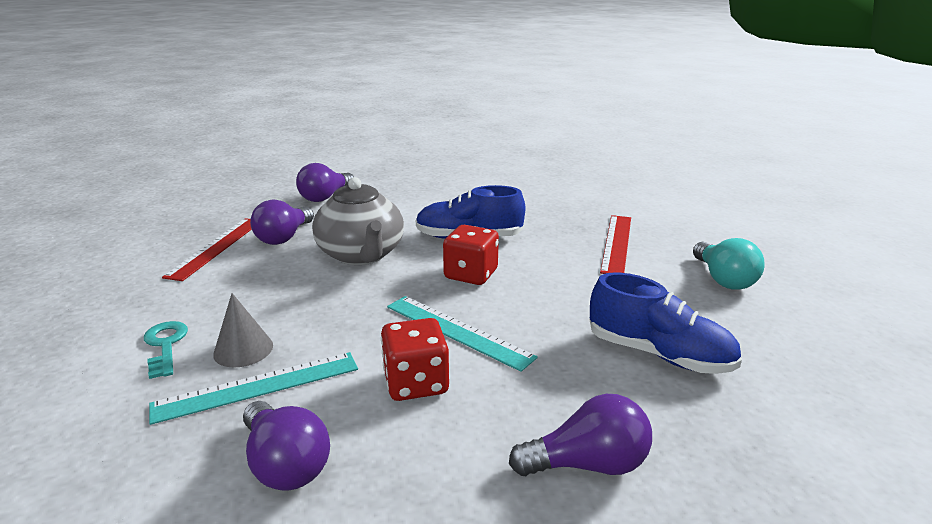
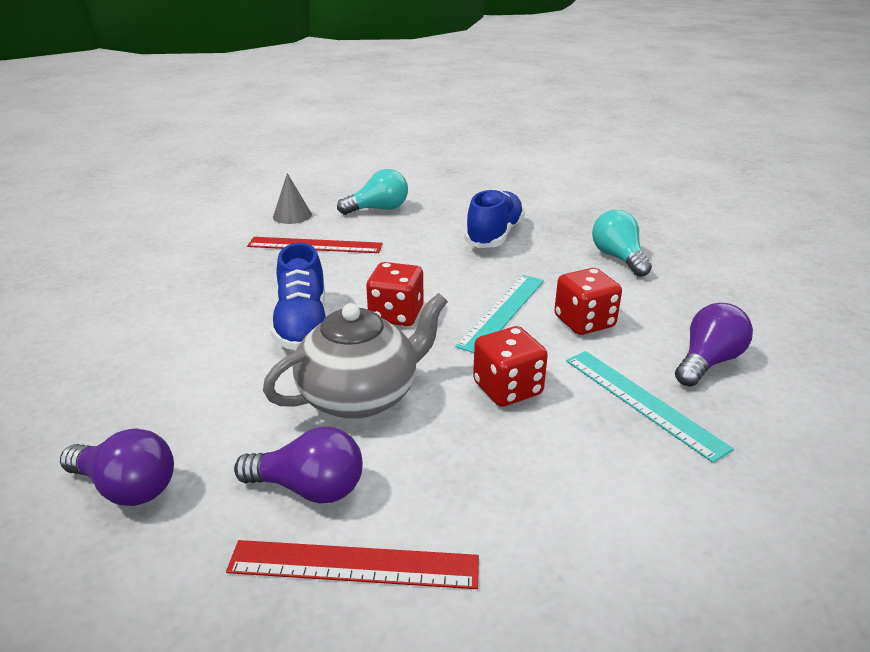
camera: 100 degrees left, 5 degrees up
(165, 345) = (626, 497): turquoise key -> none
(243, 349) = (597, 430): grey cone -> grey cone (292, 215)
(329, 314) = (507, 389): none -> red dice
(587, 464) = (618, 258): purple light bulb -> turquoise light bulb

